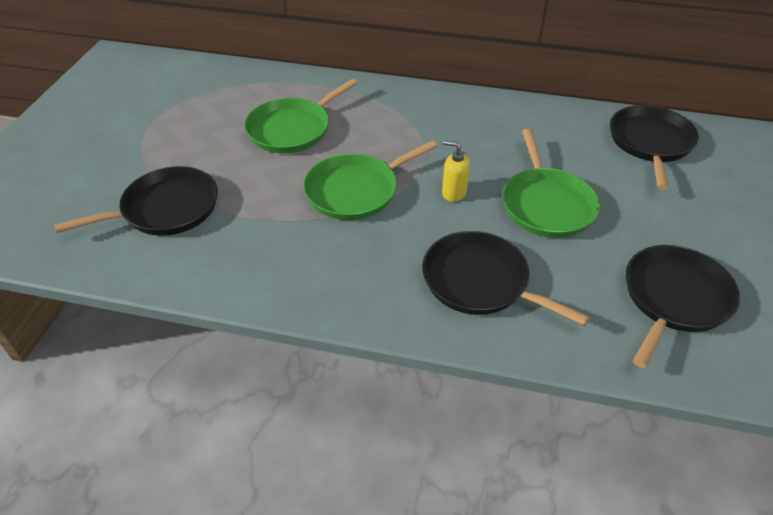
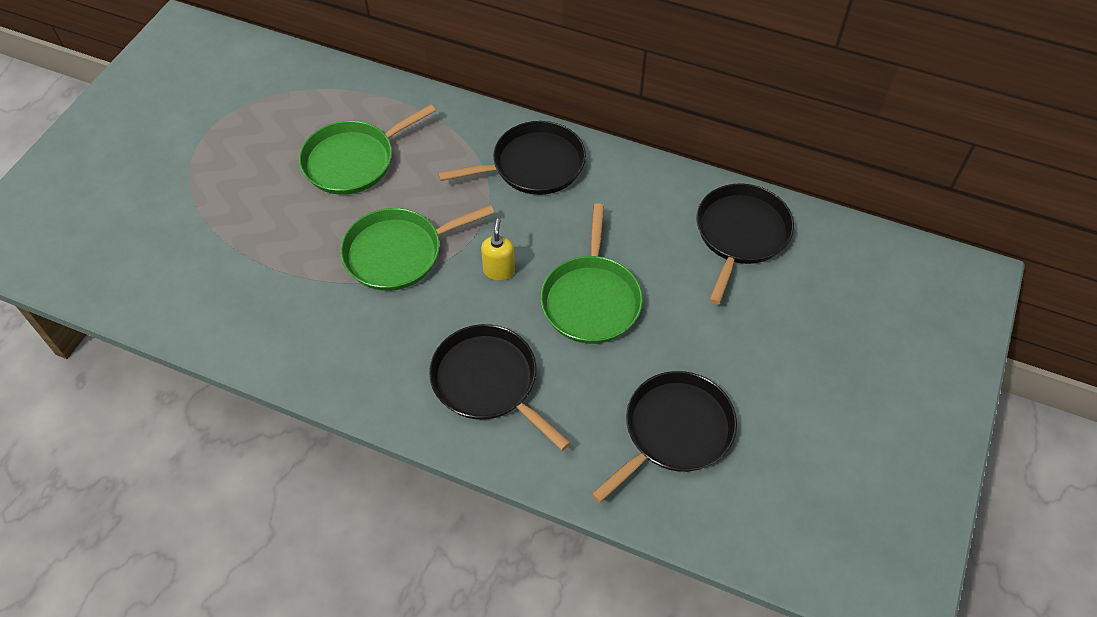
camera: 10 degrees right, 10 degrees up
(165, 209) = (202, 248): black pan -> black pan (533, 165)
(453, 193) = (499, 270): yellow soap dispenser -> yellow soap dispenser turned 60 degrees clockwise

